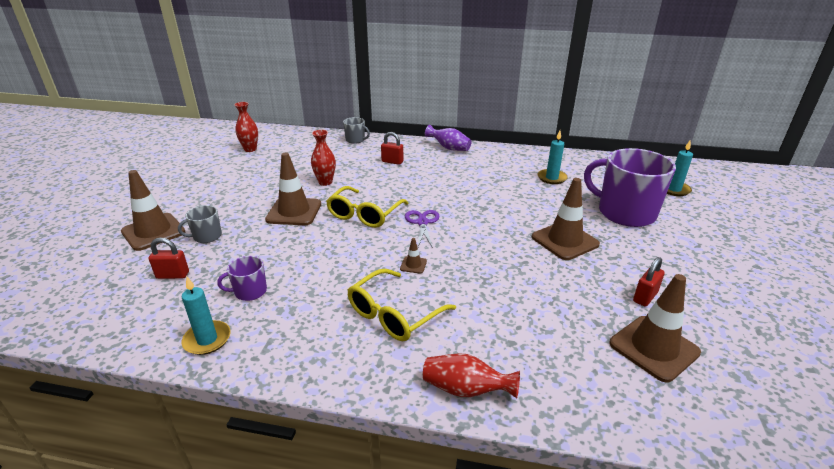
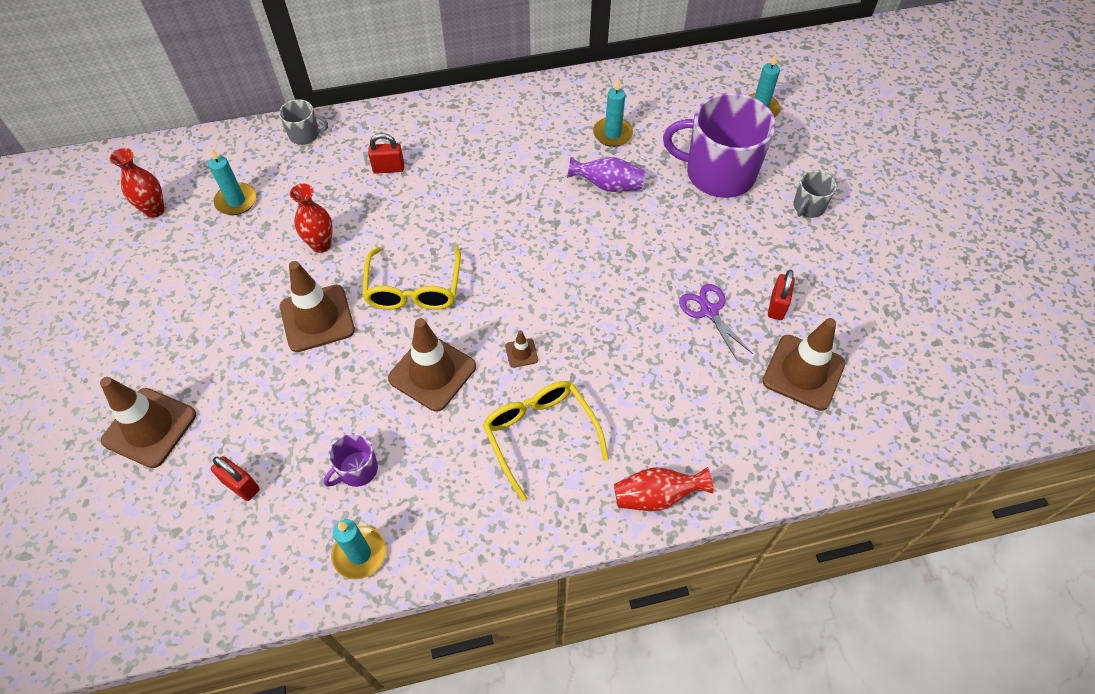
camera: 25 degrees left, 25 degrees up
(173, 275) = (241, 485): red padlock -> red padlock turned 60 degrees clockwise
(206, 236) = (232, 407): grey mug -> grey mug (808, 207)
(295, 155) = (236, 201): none -> turquoise candle
(394, 315) = (540, 434): yellow glasses -> yellow glasses turned 135 degrees clockwise
(422, 222) = (494, 277): purple scissors -> purple scissors (709, 311)
(449, 148) = (451, 111): purple vase -> purple vase (607, 185)
(565, 241) = (670, 248): brown traffic cone -> brown traffic cone (432, 372)

